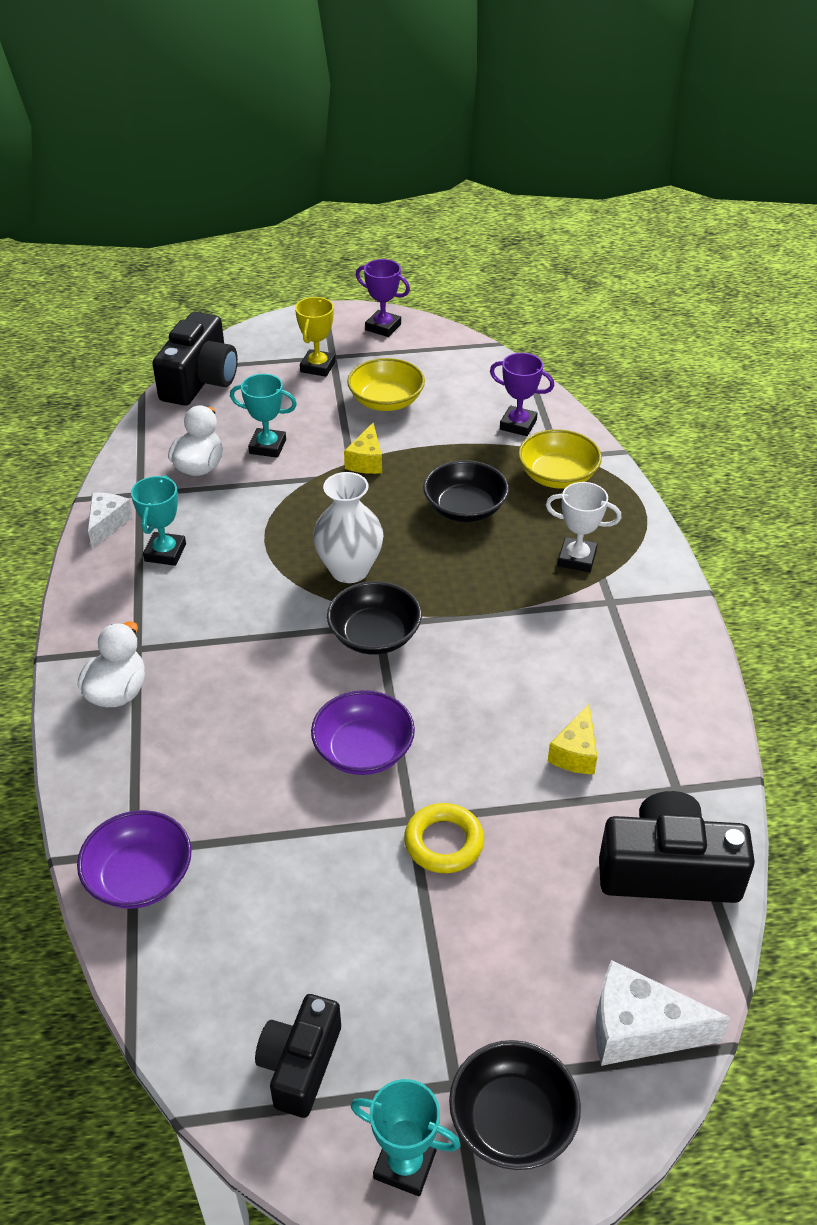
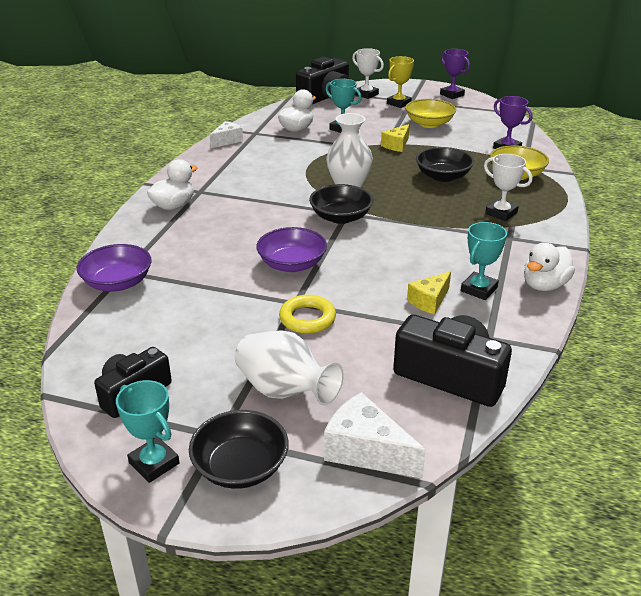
camera: 25 degrees right, 10 degrees down
(165, 552) = (248, 158): turquoise trophy -> turquoise trophy (479, 289)
(258, 358) = (366, 94): none -> white trophy
(491, 978) = (285, 391): none -> white vase
(693, 674) = (544, 285): none -> white duck

